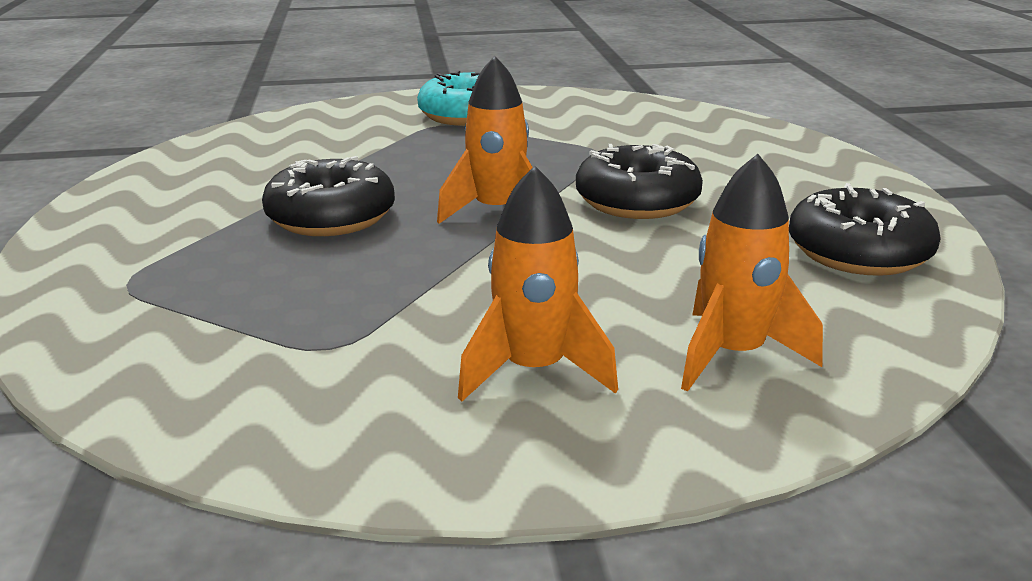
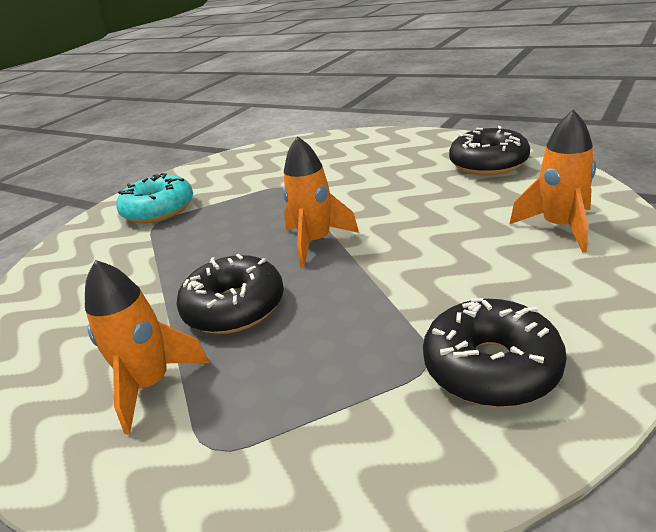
camera: 45 degrees left, 5 degrees up
(534, 371) = (528, 291): orange rocket -> orange rocket (151, 385)
(637, 201) = (362, 196): black donut -> black donut (491, 367)

